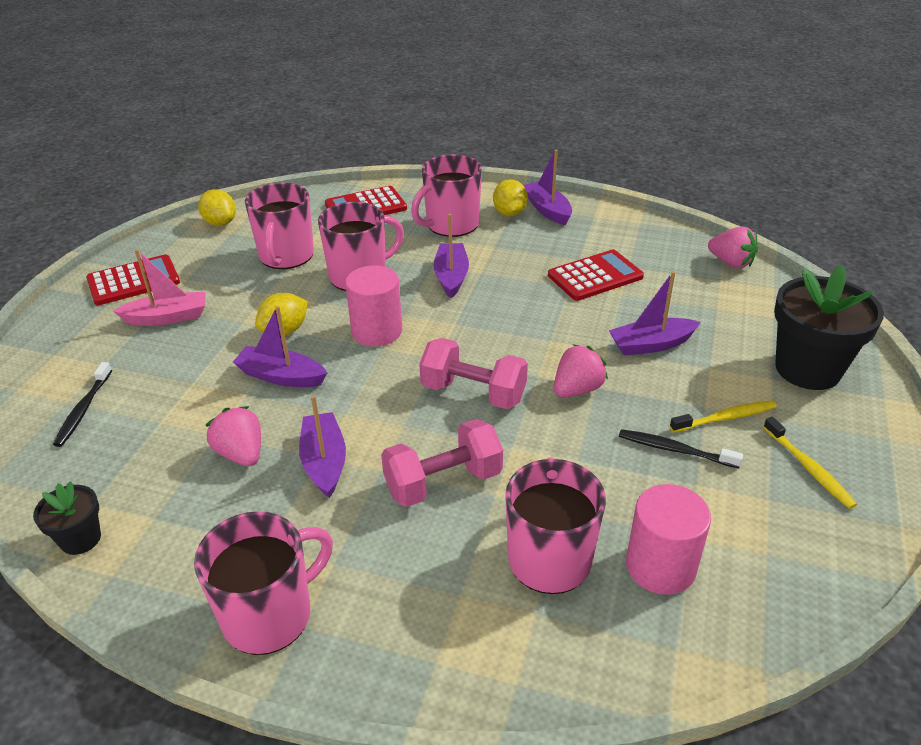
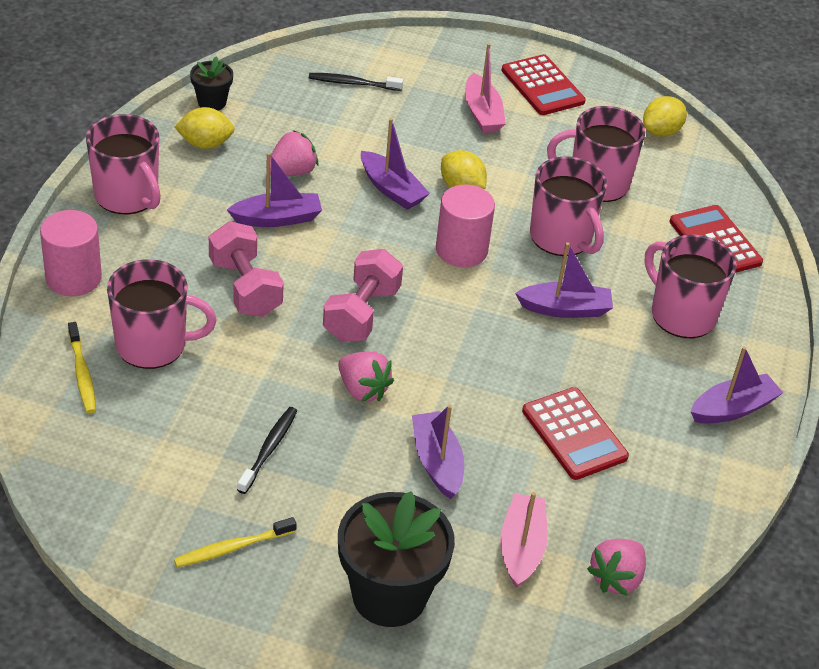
camera: 85 degrees right, 5 degrees up
(281, 376) = (391, 189): purple boat -> purple boat turned 120 degrees clockwise
(509, 213) = (718, 370): yellow lemon -> yellow lemon (205, 144)
(660, 566) = (132, 412): pink cylinder -> pink cylinder (73, 278)
(723, 303) = (521, 548): none -> pink boat
(725, 418) = (312, 499): yellow toothbrush -> yellow toothbrush (82, 374)

